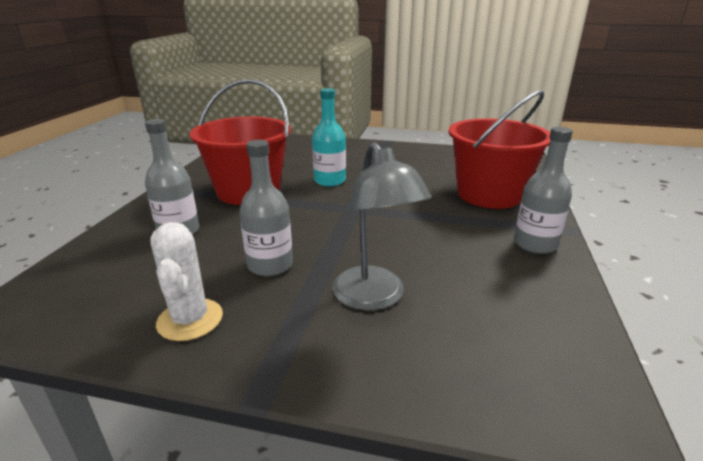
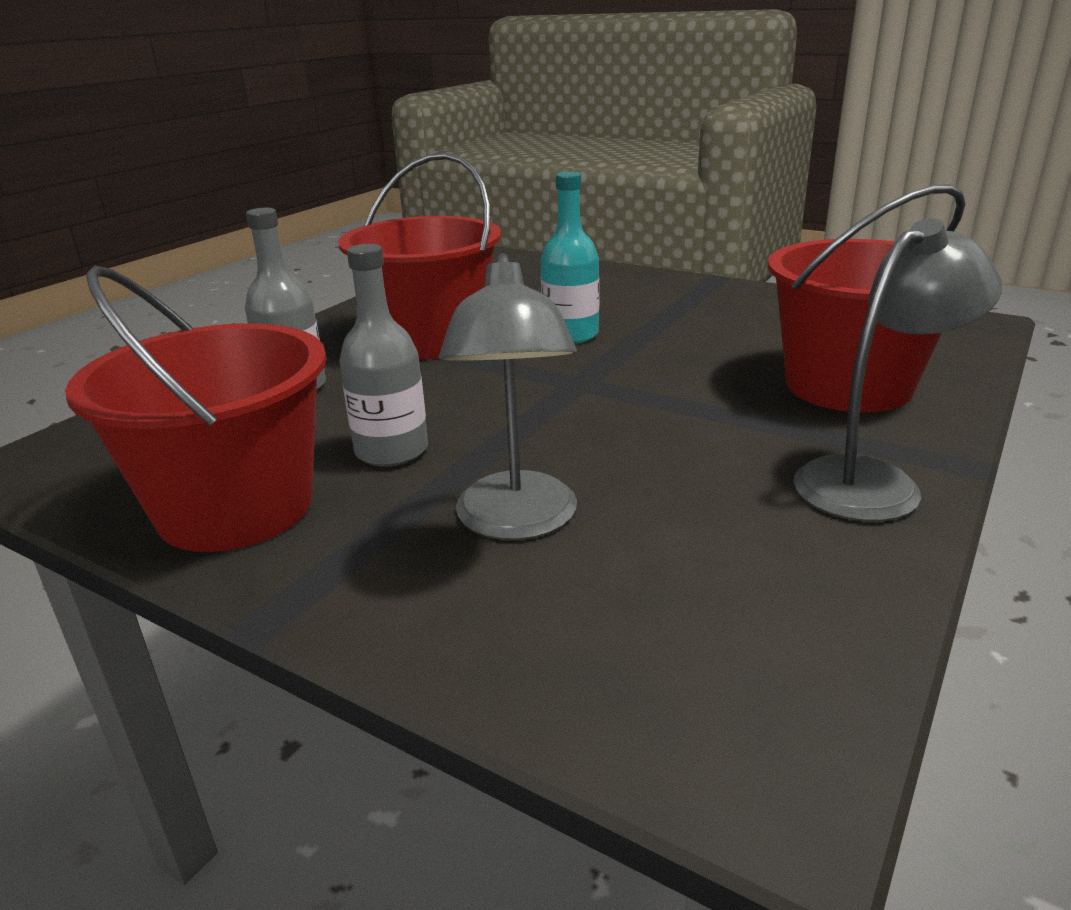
camera: 20 degrees right, 0 degrees up
(190, 319) = (236, 508): white cactus -> red bucket
(535, 244) = (873, 481): grey bottle -> grey lamp

